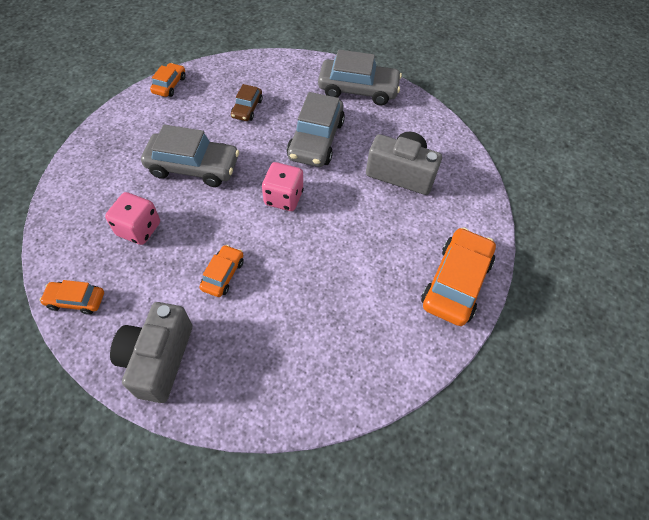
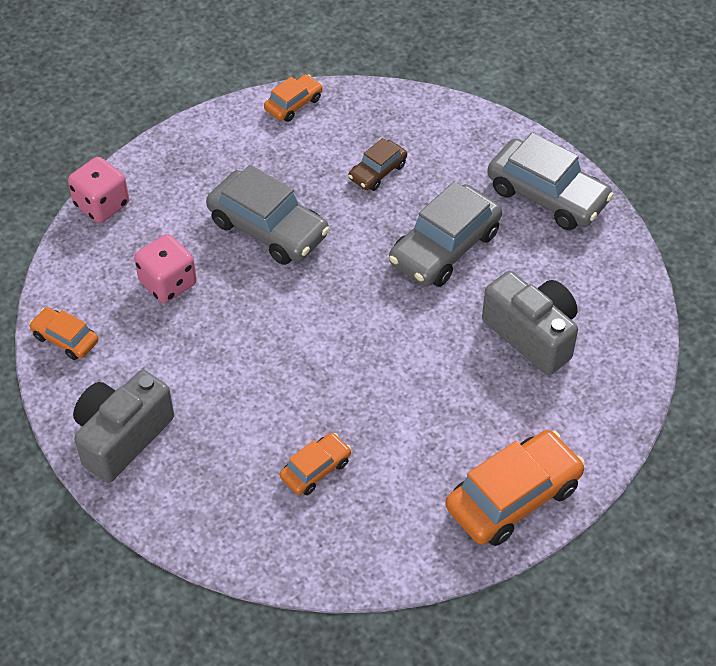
camera: 30 degrees right, 5 degrees down
(223, 274) = (236, 374): orange car -> orange car (315, 469)
(283, 198) = (358, 309): pink dice -> pink dice (101, 205)

